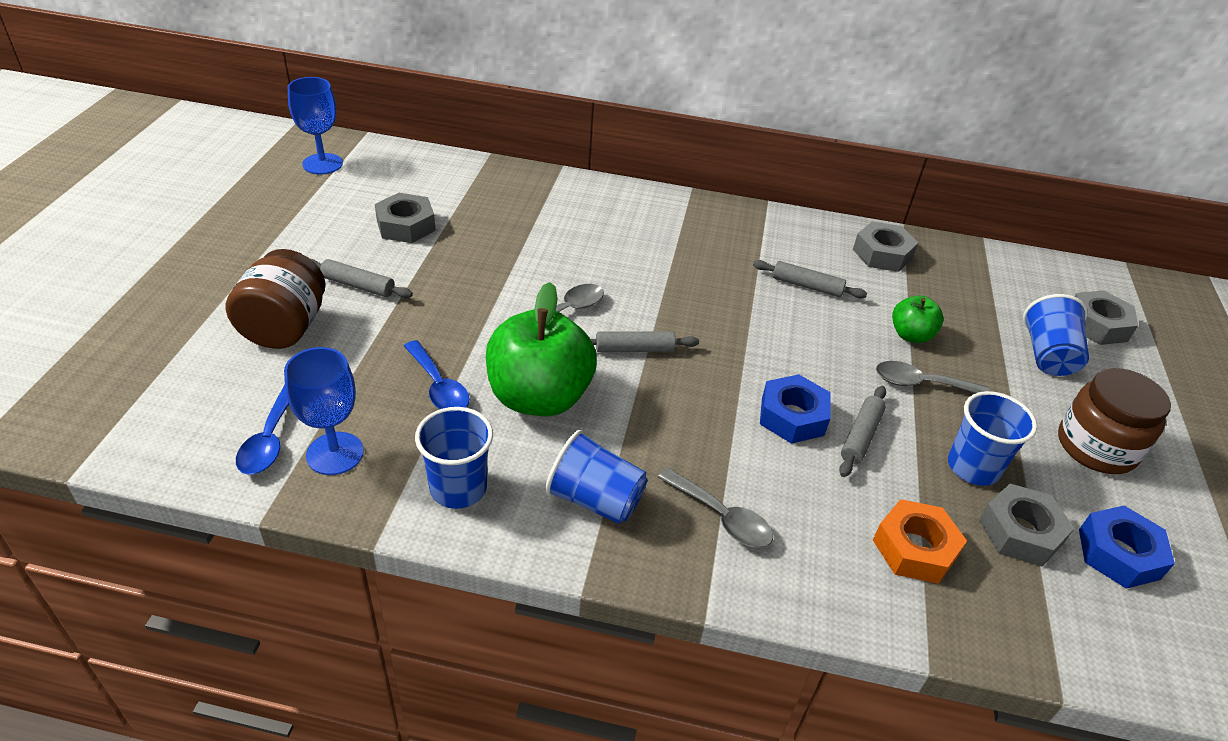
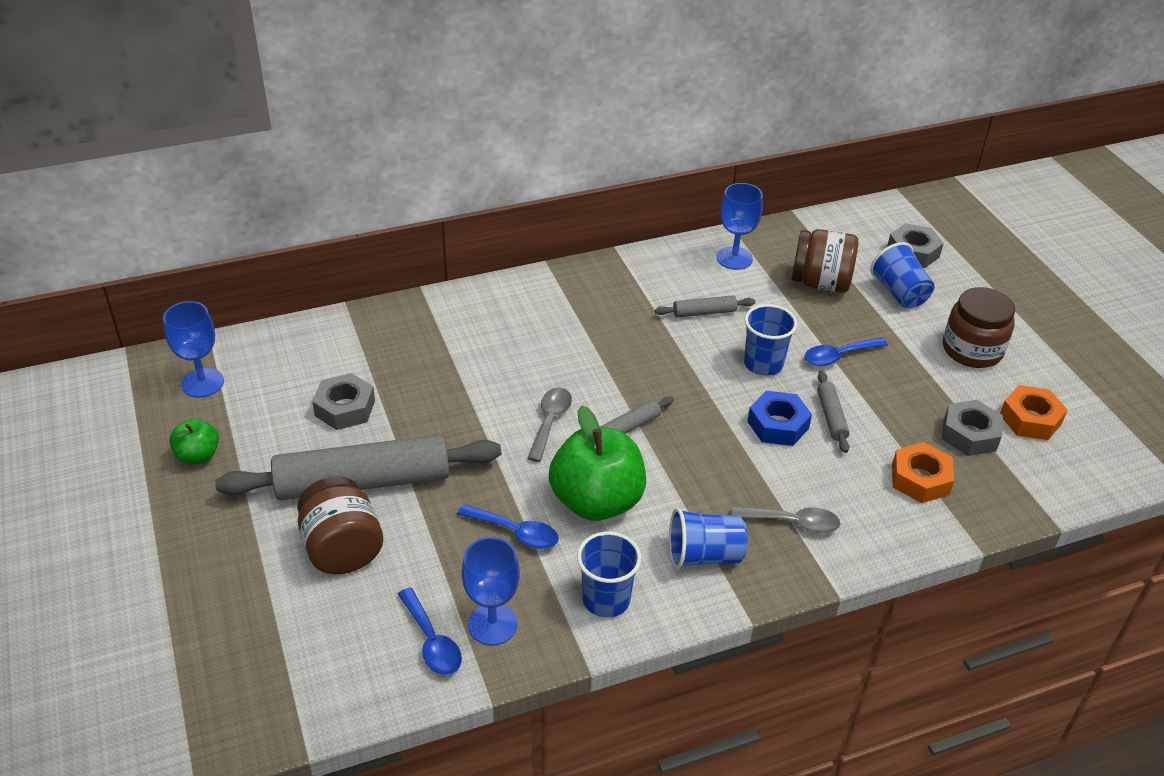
camera: 30 degrees left, 0 degrees up
(358, 285) = (363, 482): grey rolling pin -> grey rolling pin, size x2.32
(882, 254) = (734, 258): grey nut -> blue goblet
(910, 335) = (804, 320): green apple -> green apple (198, 456)
(921, 384) = (838, 356): grey spoon -> blue spoon
(959, 310) = (820, 283): none -> brown jar
(973, 467) = (913, 403): blue cup -> blue cup (763, 364)
(1118, 554) = (1030, 419): blue nut -> orange nut

